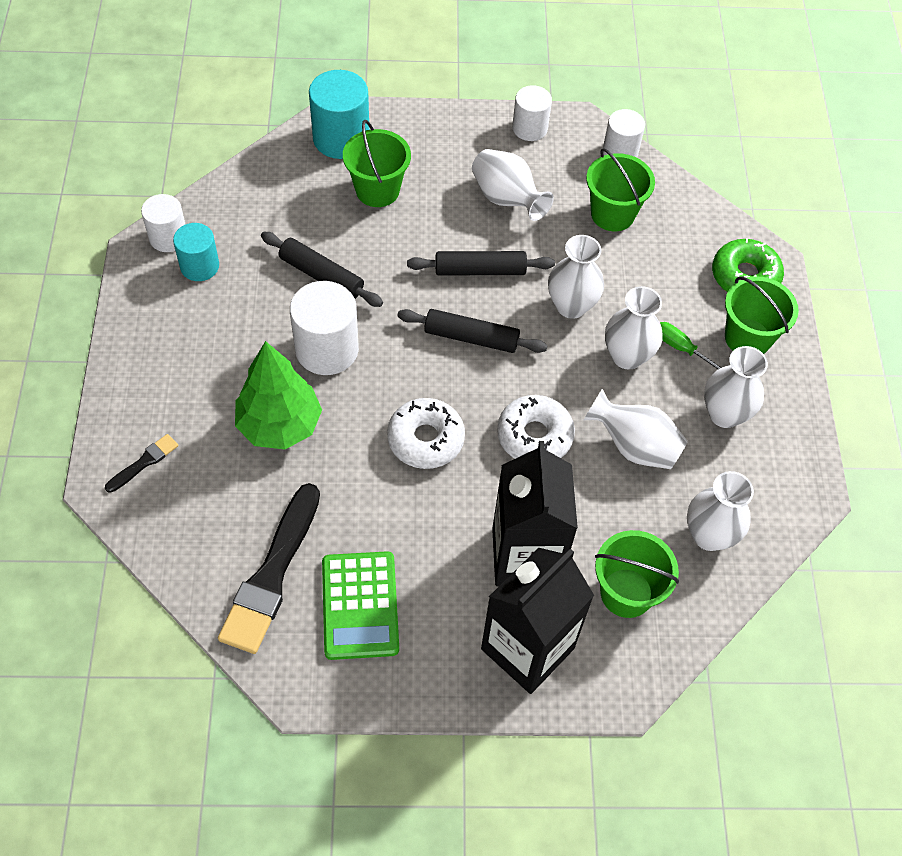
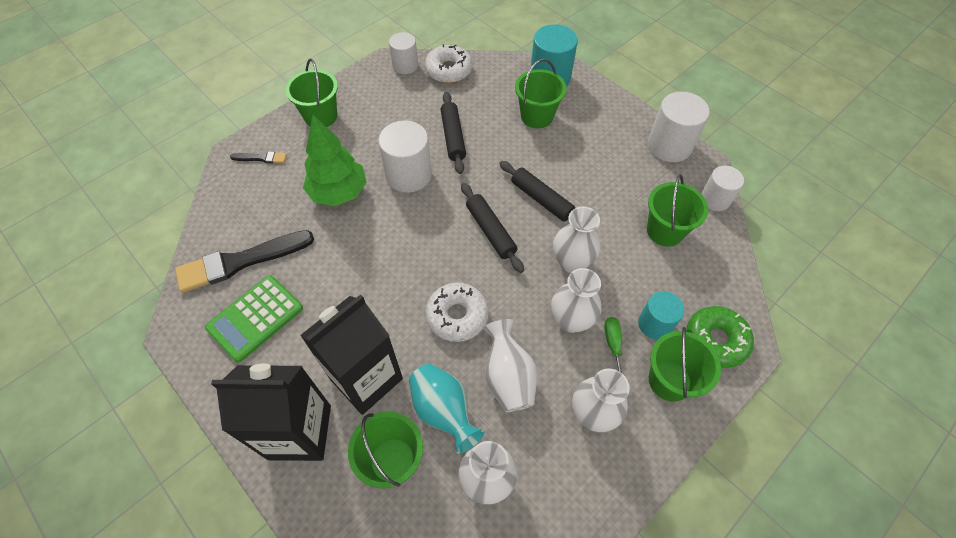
camera: 50 degrees right, 0 degrees up
(149, 366) = (321, 116): none -> green bucket
(199, 266) = (402, 89): turquoise cylinder -> turquoise cylinder (655, 324)
(425, 439) = (397, 263): white donut -> white donut (448, 70)
(507, 199) = (606, 174): white vase -> none
(529, 128) = (669, 146): white cylinder -> white cylinder, size x1.57
(618, 519) = (444, 411): none -> turquoise vase

